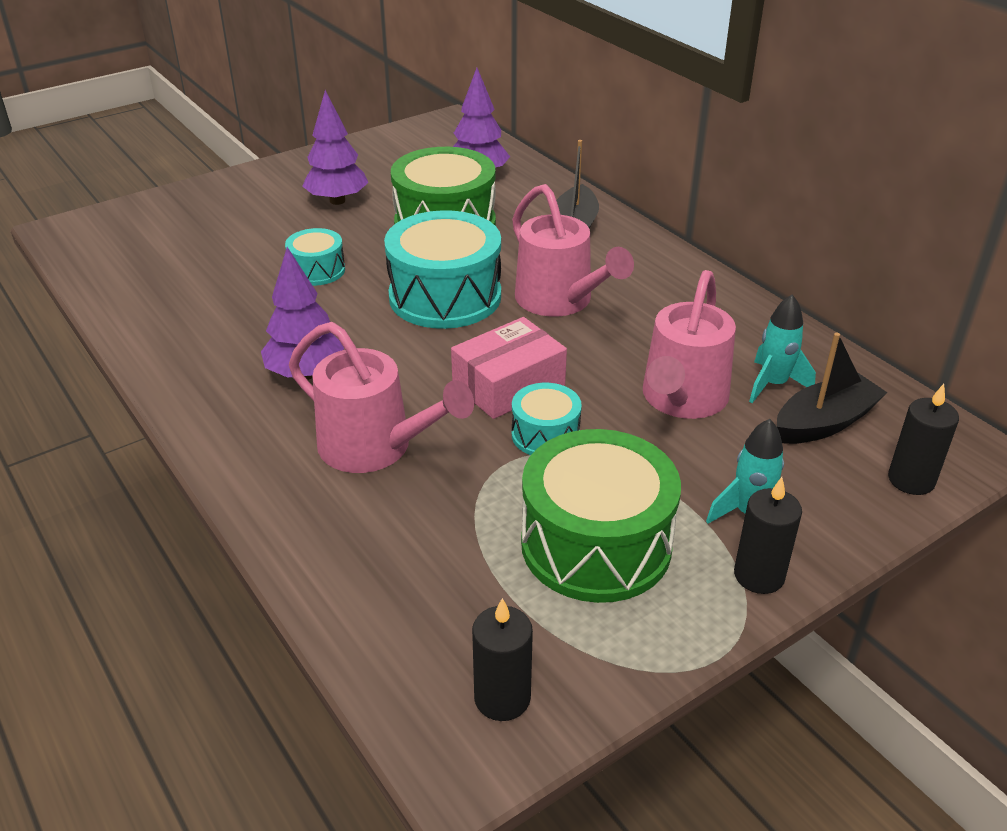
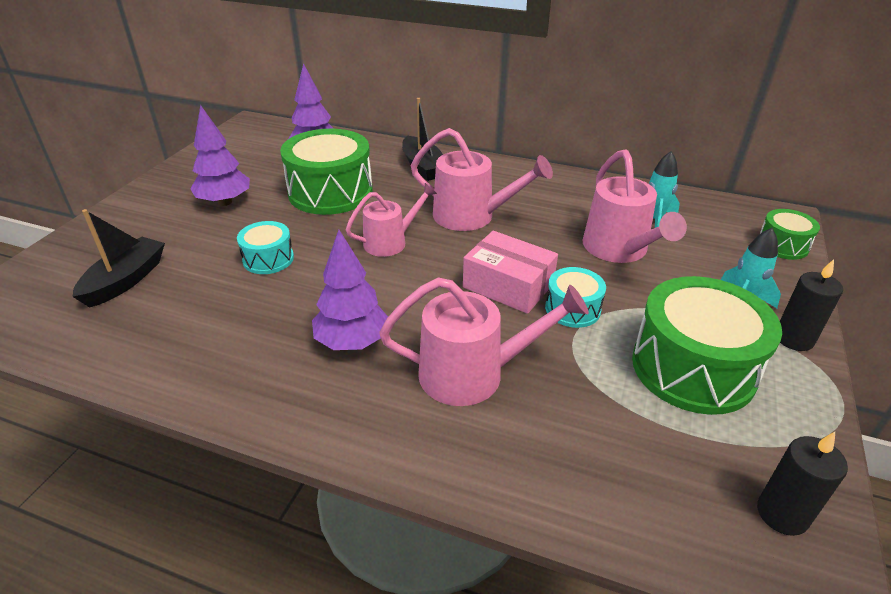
camera: 35 degrees left, 0 degrees up
(445, 296) = (391, 242): turquoise drum -> pink watering can
(508, 385) = (508, 285): pink box -> pink box turned 75 degrees counterclockwise
(825, 422) = (705, 231): black boat -> black boat (126, 280)
(911, 480) = (782, 245): black candle -> green drum

